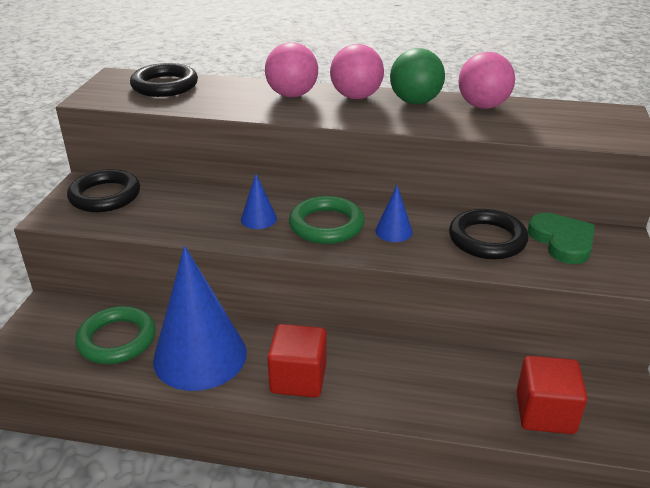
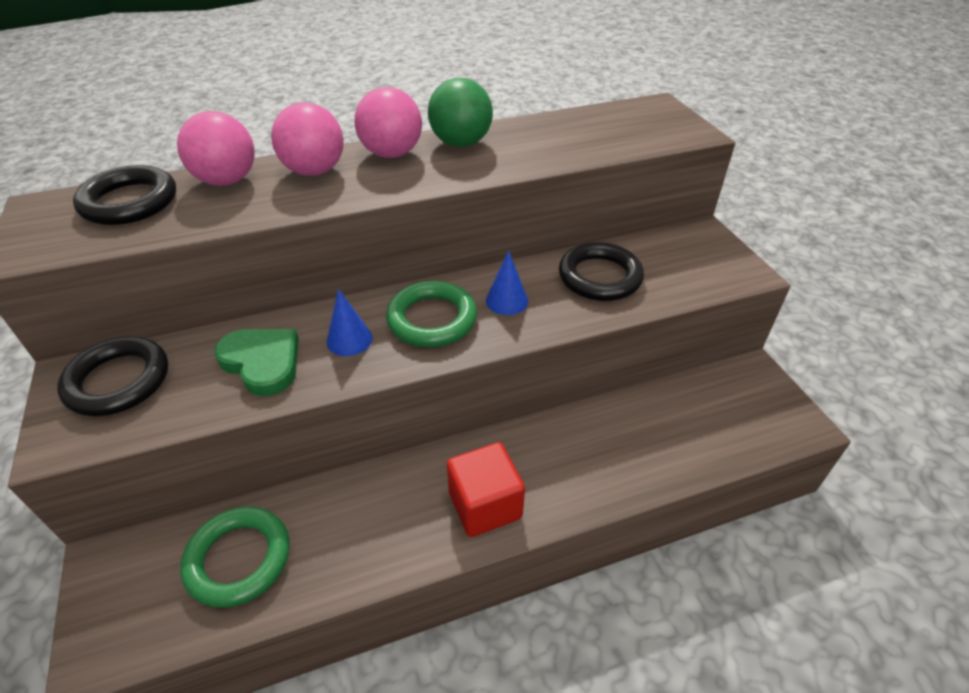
camera: 30 degrees left, 10 degrees up
(200, 356) = (358, 531): blue cone -> none
(482, 106) = (532, 130): pink ball -> pink ball (227, 180)
(545, 413) = (723, 431): red cube -> none
(562, 241) = (663, 254): green heart -> green heart (262, 362)

